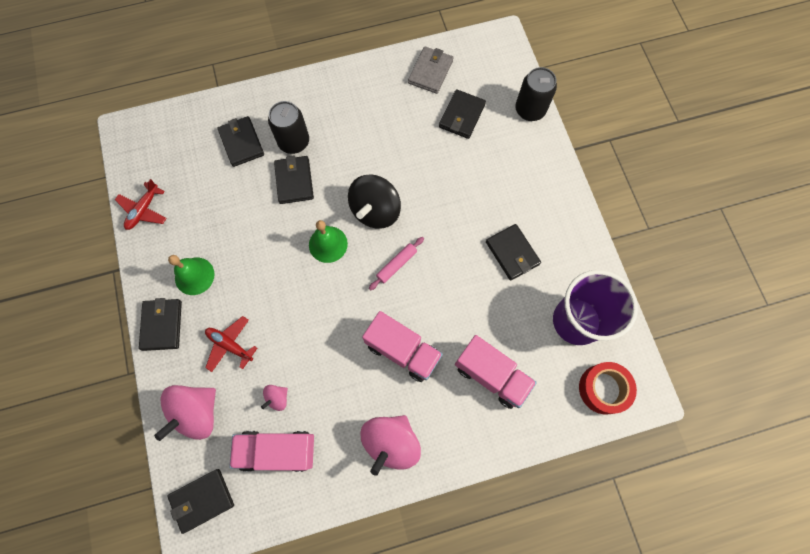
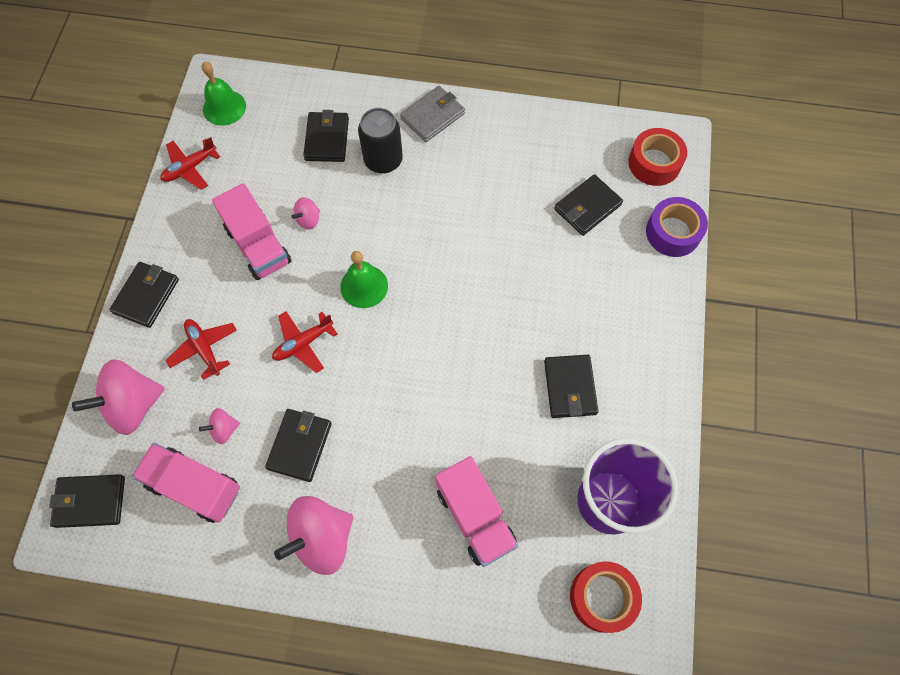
camera: 25 degrees right, 5 degrees down
(194, 276) = (205, 259): green bell -> green bell (224, 107)
(260, 211) = (308, 220): none -> pink spinning top
(294, 181) = (362, 203): black wallet -> black wallet (300, 446)
(304, 307) = (303, 343): none -> red plane
(375, 211) = (435, 272): black spinning top -> none
(396, 265) = (428, 342): pink rolling pin -> none
(402, 350) = (387, 441): pink truck -> pink truck (258, 246)
(430, 72) = (575, 144): grey wallet -> grey wallet (432, 116)
(493, 64) = (654, 163): none -> red tape
(530, 110) = (673, 232): black can -> purple tape

